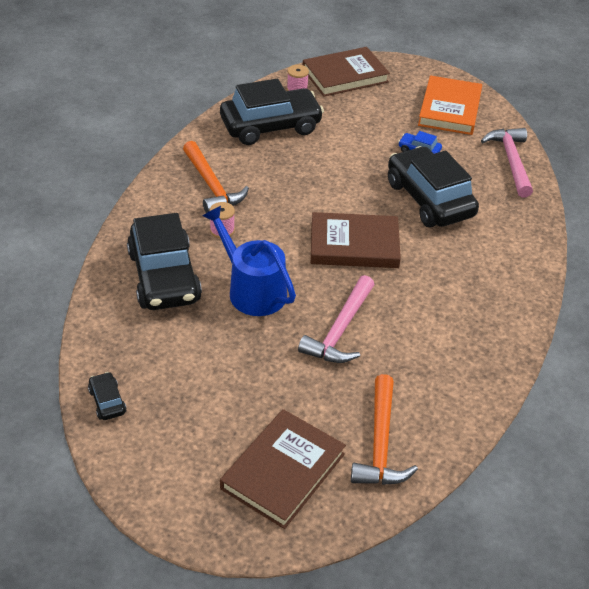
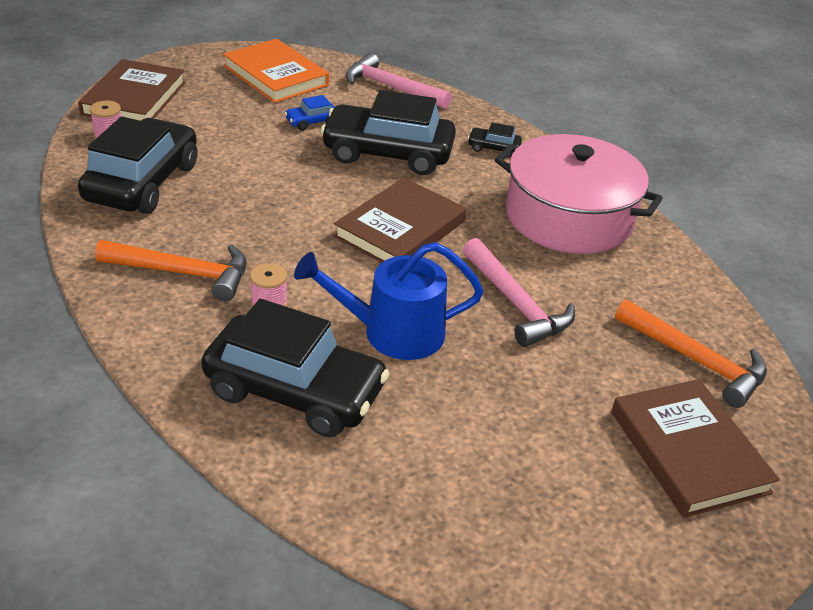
camera: 55 degrees left, 5 degrees down
(107, 401) = (465, 554): black car -> black car (493, 148)
(469, 315) = (568, 217): none -> pink pot

